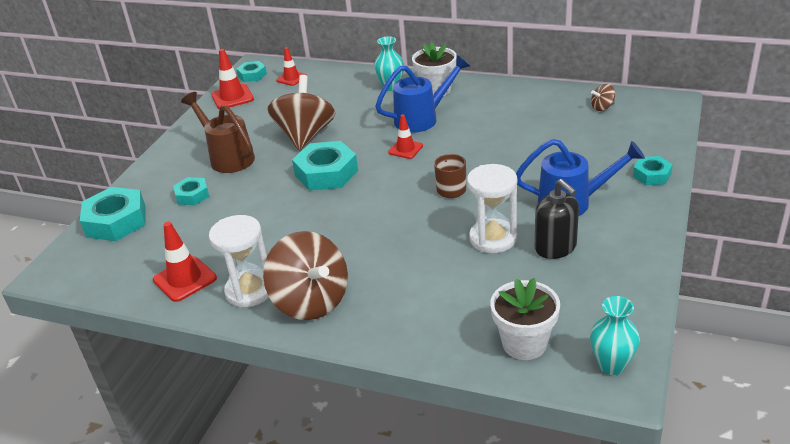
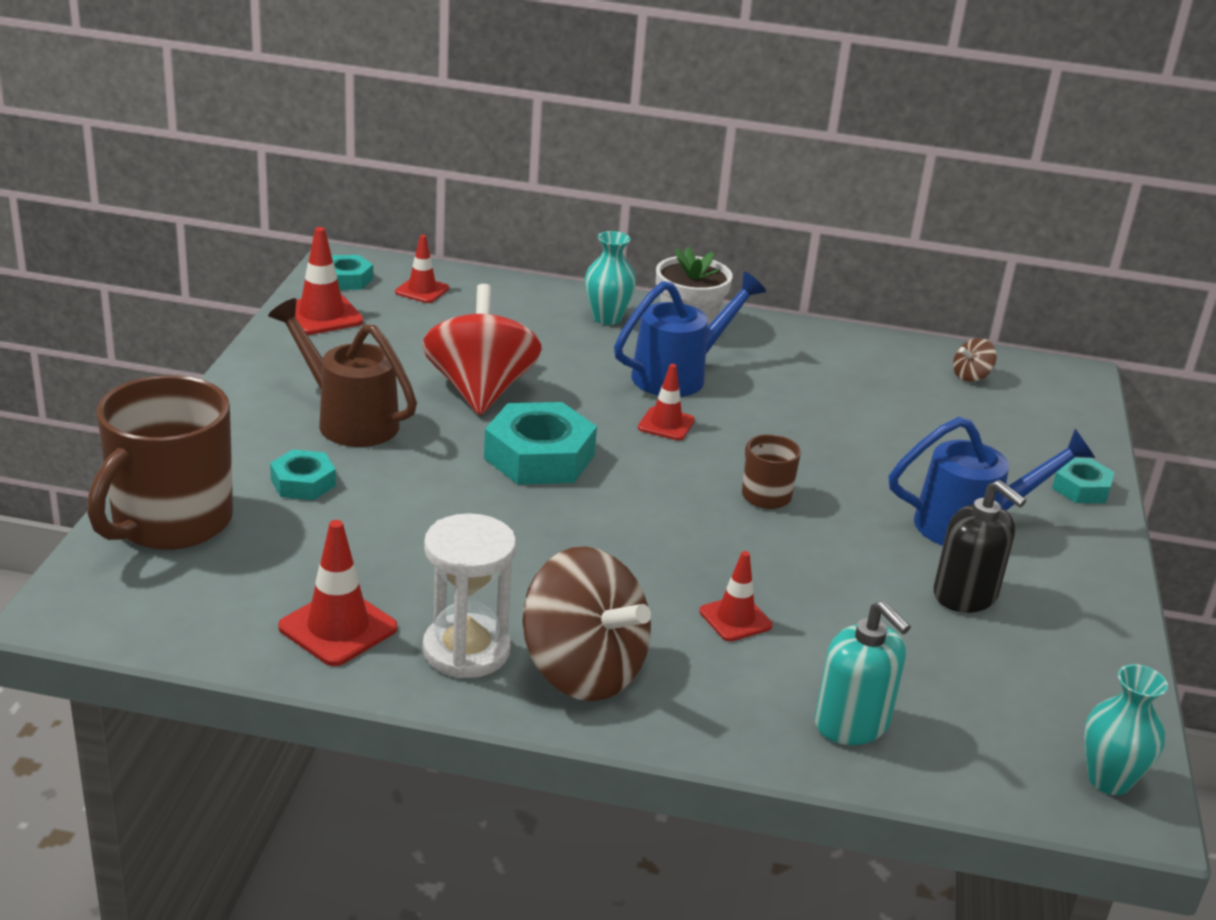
camera: 15 degrees left, 5 degrees down
(116, 221) = (170, 522): turquoise nut -> brown mug
(305, 135) = (480, 391): brown spinning top -> red spinning top
(409, 267) = (735, 619): none -> red traffic cone
(460, 330) = (852, 723): none -> turquoise soap dispenser
(493, 238) = (860, 577): white hourglass -> none
(524, 343) = (963, 745): white flower pot -> none

